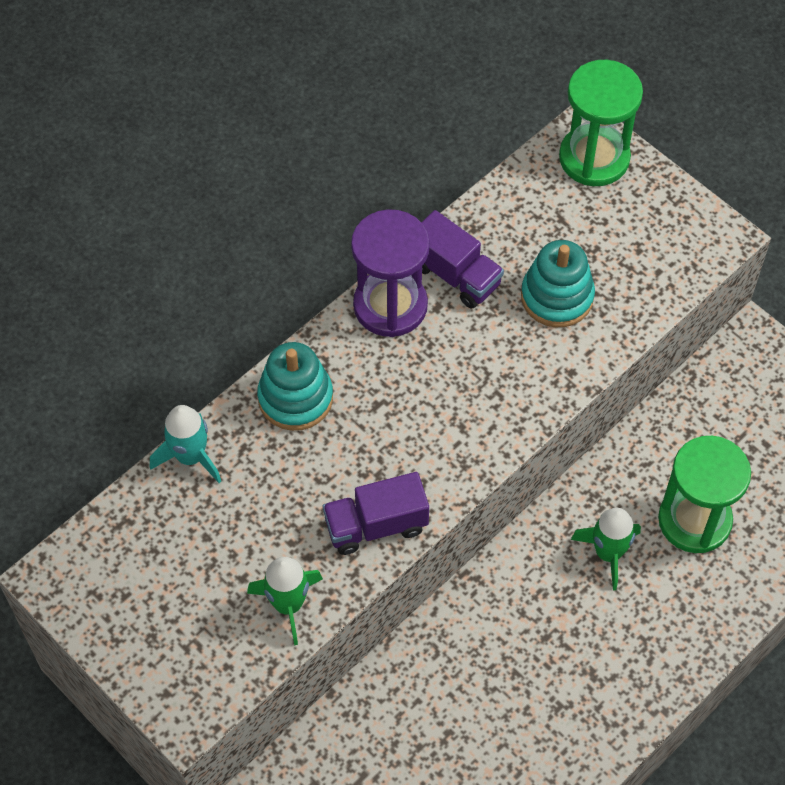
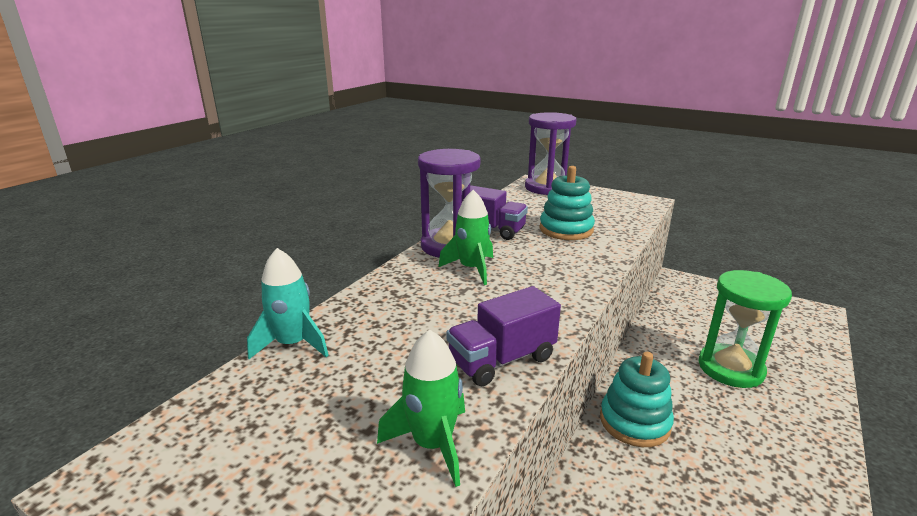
camera: 15 degrees left, 35 degrees down
(295, 398) = (390, 296): turquoise stacking toy -> turquoise stacking toy (634, 422)
(594, 158) = (547, 188): green hourglass -> purple hourglass
(608, 553) = (686, 401): green rocket -> green rocket (472, 269)

